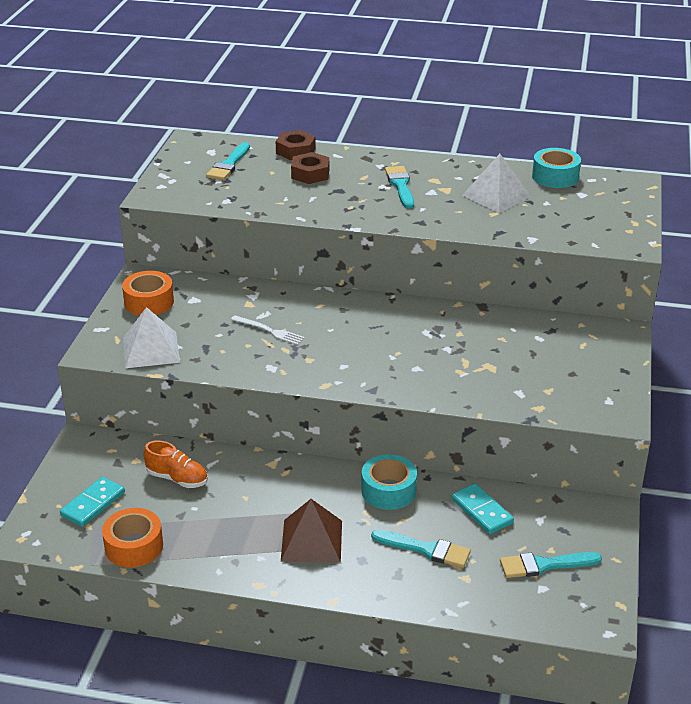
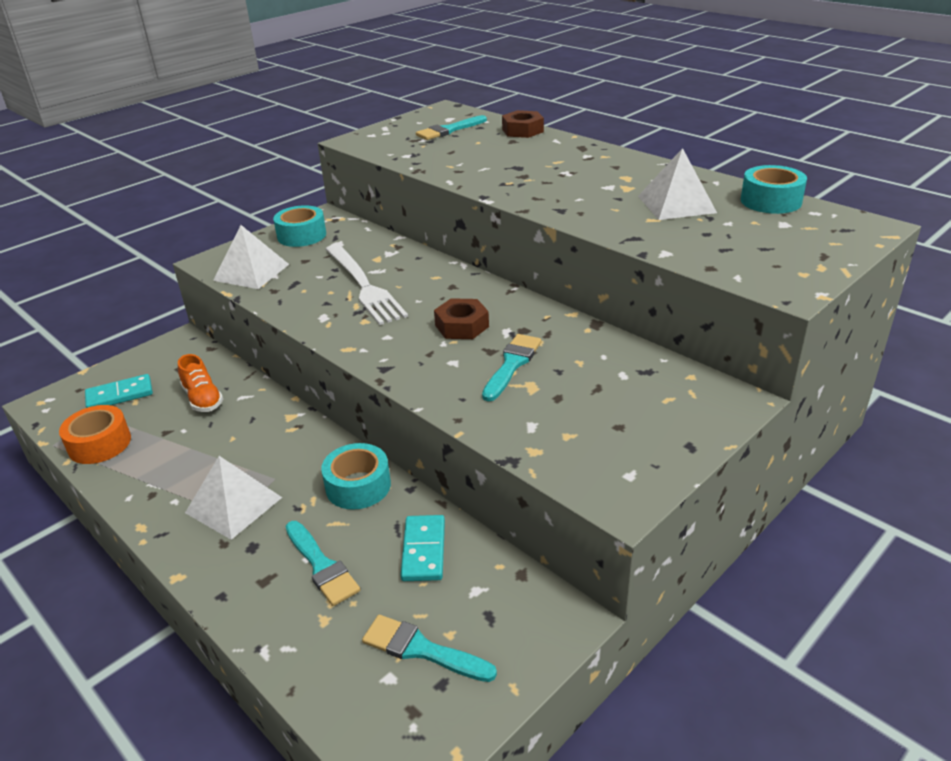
camera: 35 degrees right, 0 degrees up
(149, 302) = (302, 235): orange tape -> turquoise tape
(269, 331) = (363, 285): white fork -> white fork, size x1.97
(310, 174) = (510, 150): brown nut -> brown nut (462, 326)
(311, 540) = (233, 505): brown pyramid -> white pyramid
(400, 186) = (584, 175): turquoise brush -> turquoise brush (512, 364)

